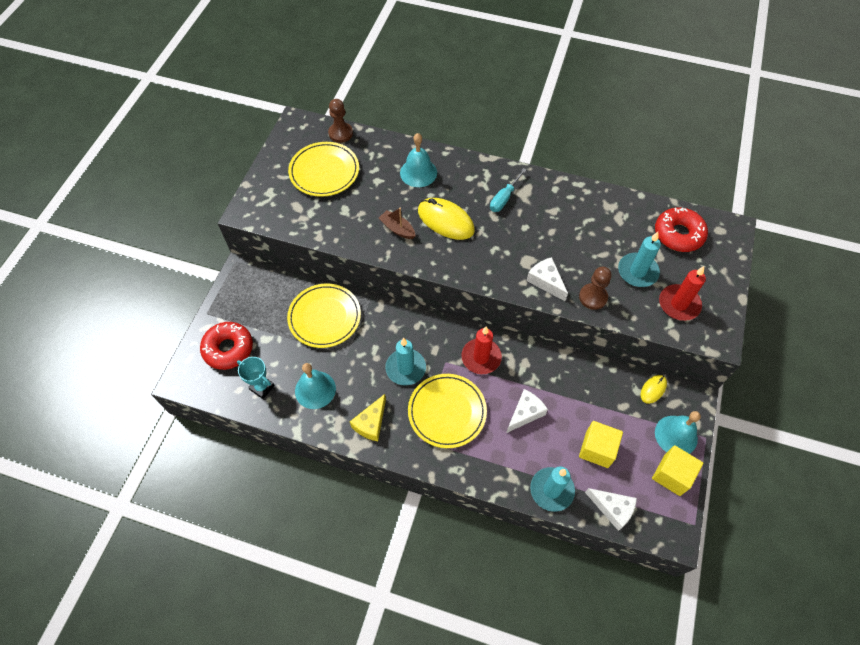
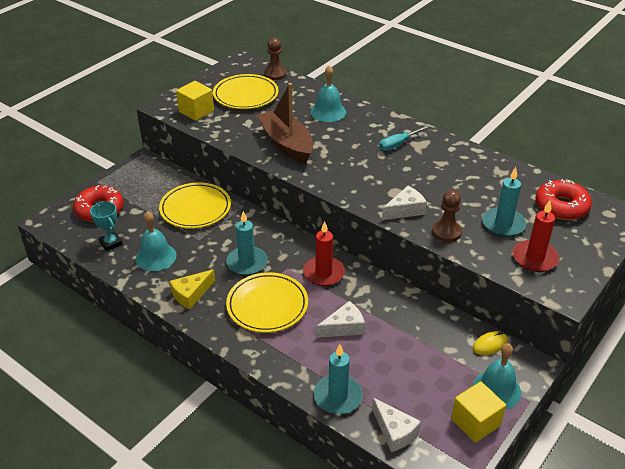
camera: 20 degrees right, 20 degrees down
(397, 229) = (286, 144): brown boat -> brown boat, size x2.06
(445, 221) = (334, 148): yellow mouse -> none
(546, 281) = (405, 210): white cheese -> white cheese turned 75 degrees clockwise
(597, 449) = (403, 377): yellow cube -> yellow cube (196, 111)

